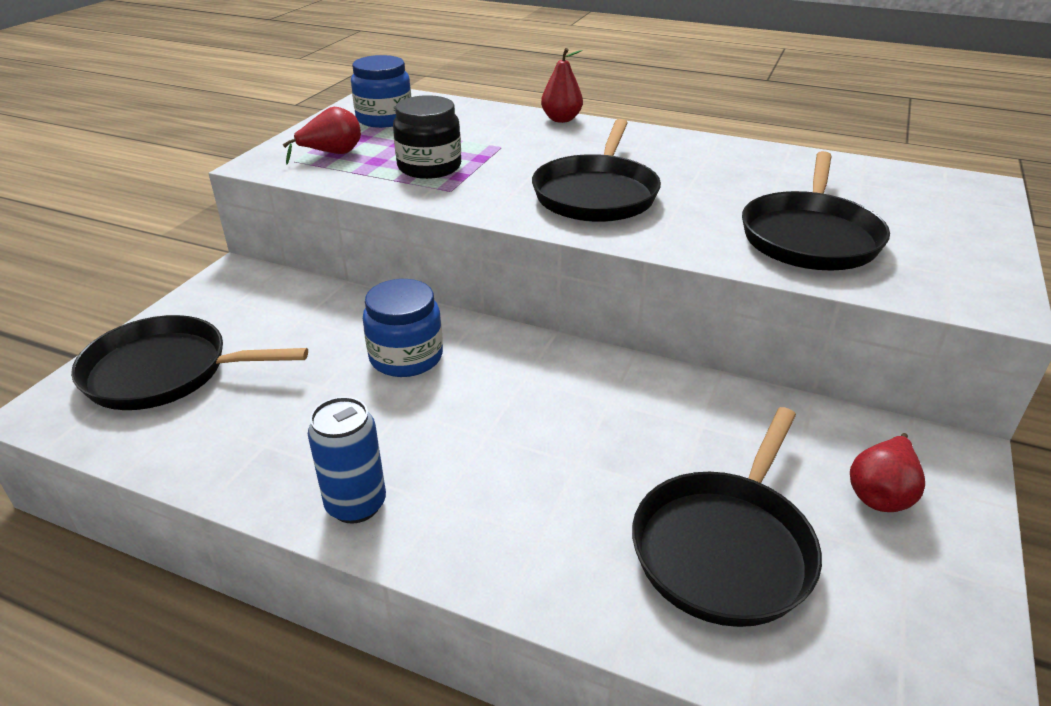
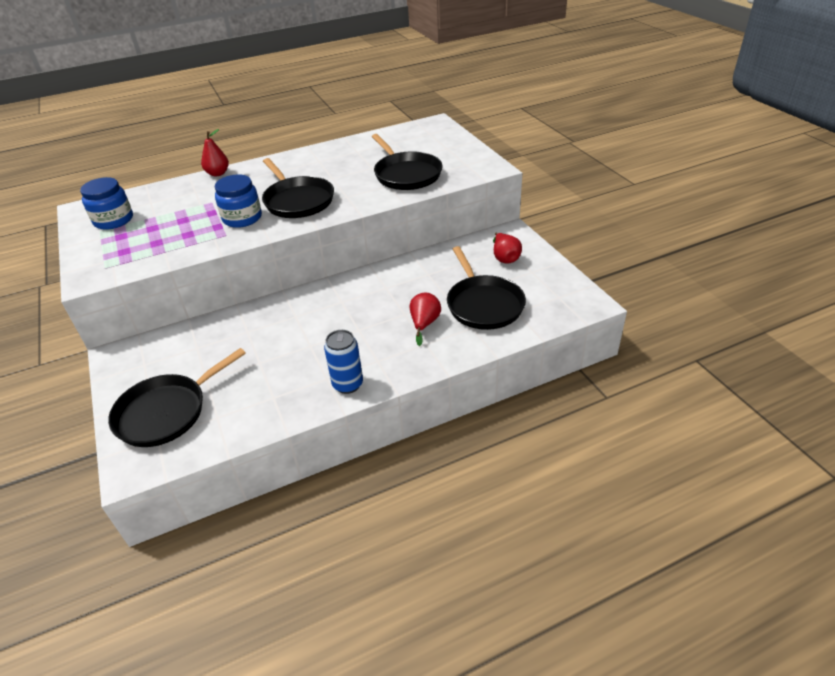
camera: 45 degrees left, 5 degrees up
(332, 154) = (122, 252): red pear -> red pear (424, 324)
(406, 357) = (278, 327): blue jar -> blue jar (242, 218)
(429, 167) = (193, 230): black jar -> none

